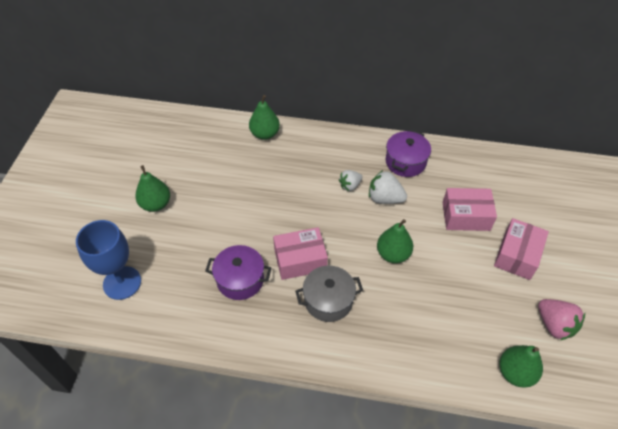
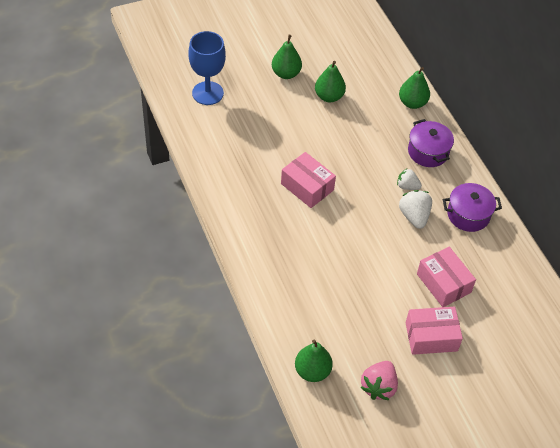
camera: 55 degrees right, 0 degrees up
(240, 279) = (261, 158): purple pot -> purple pot (428, 152)
(328, 300) = (285, 221): grey pot -> none
(393, 254) = (361, 245): green pear -> green pear (329, 96)

